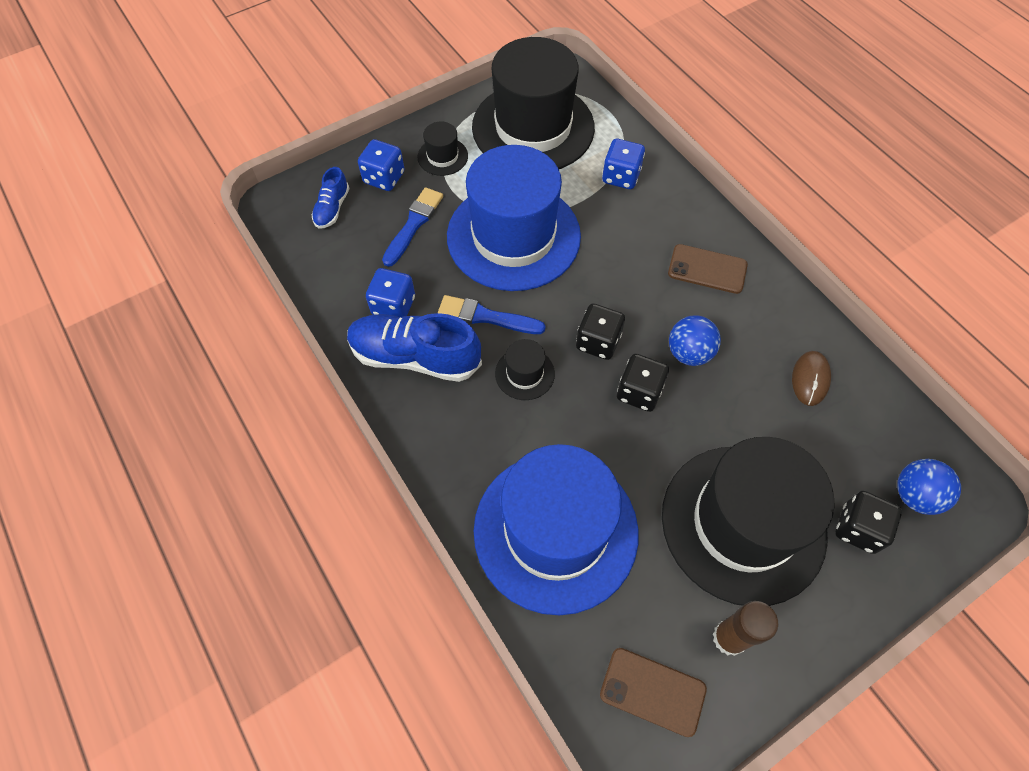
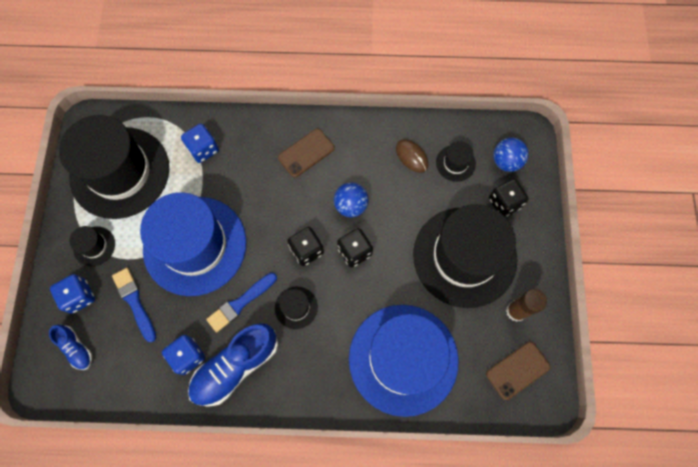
camera: 55 degrees left, 10 degrees up
(851, 434) = (455, 163): none -> black hat

